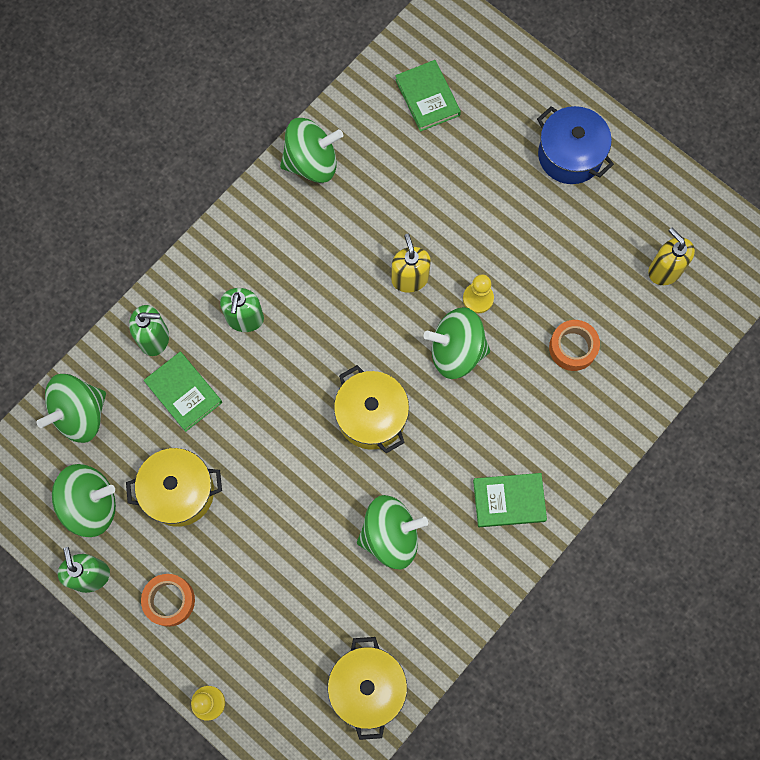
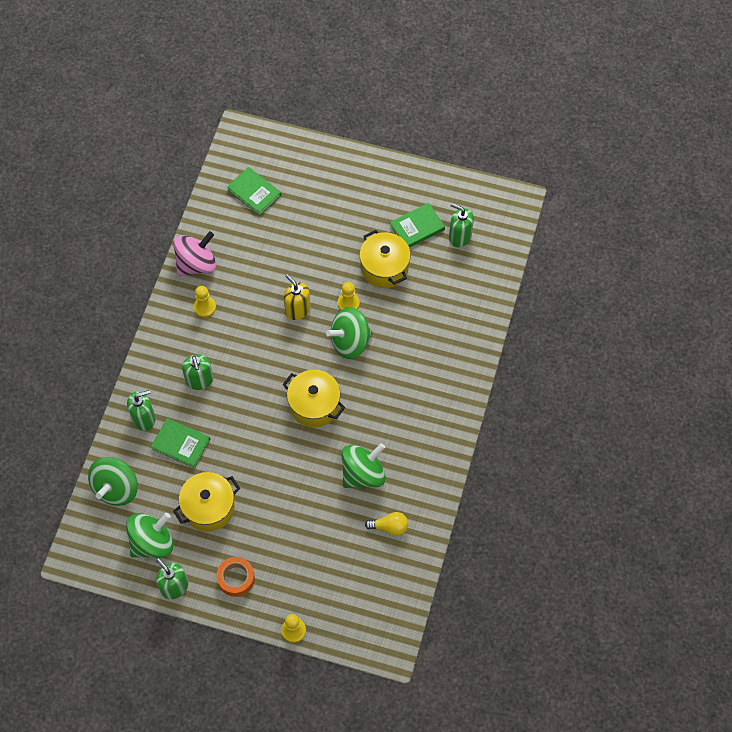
camera: 25 degrees left, 10 degrees down
(295, 224) = (205, 307): none -> yellow pawn
(312, 162) = (196, 264): green spinning top -> pink spinning top
(367, 688) = (394, 573): yellow pot -> yellow pot (384, 268)
(391, 623) = (389, 527): none -> yellow light bulb
(509, 501) = (429, 419): green book -> green book (417, 227)
(570, 155) = (365, 191): blue pot -> none
(573, 347) = (424, 308): orange tape -> none
(664, 270) = (459, 237): yellow soap dispenser -> green soap dispenser

